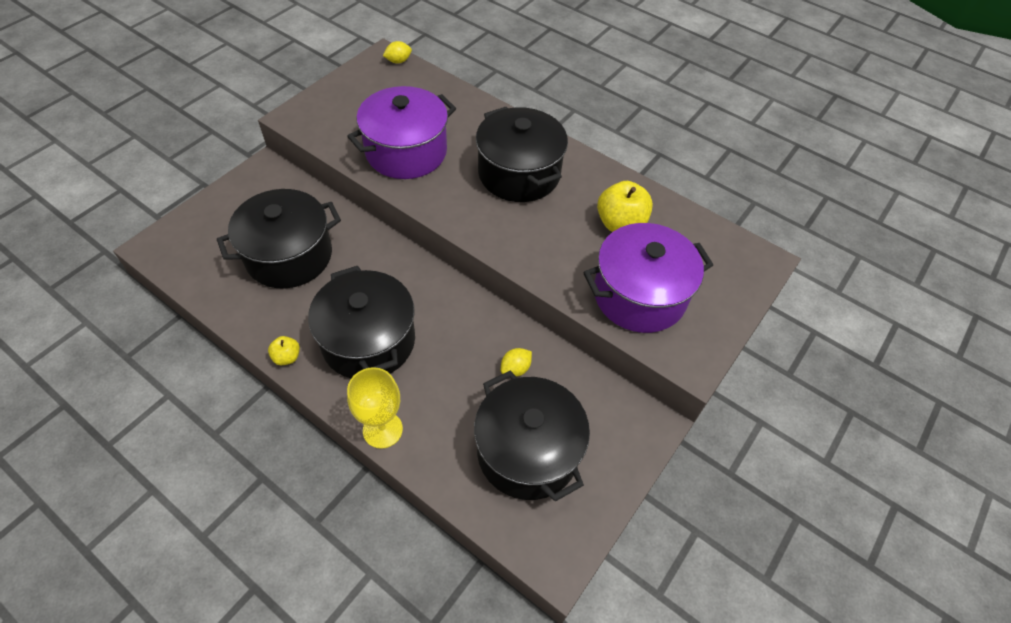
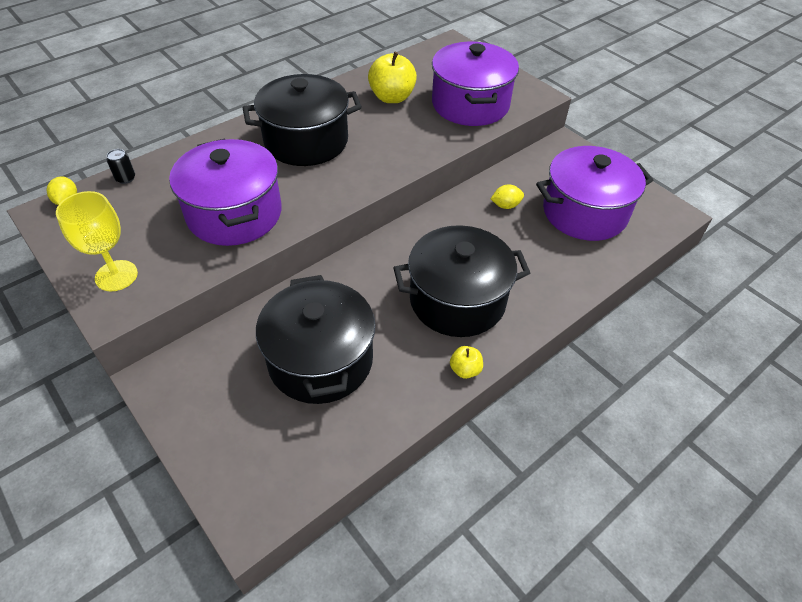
camera: 75 degrees left, 5 degrees down
(382, 429) = (558, 300): yellow goblet -> yellow goblet (116, 276)
(432, 81) = (125, 178): none -> black can
(515, 369) = (505, 205): yellow lemon -> yellow lemon turned 75 degrees counterclockwise
(528, 451) = (584, 212): black pot -> purple pot

